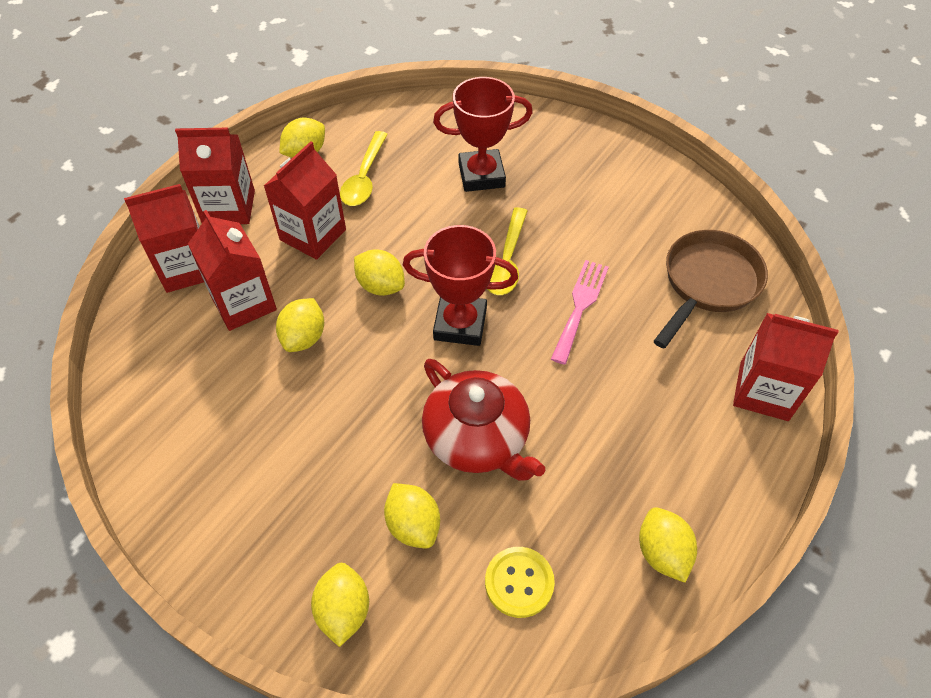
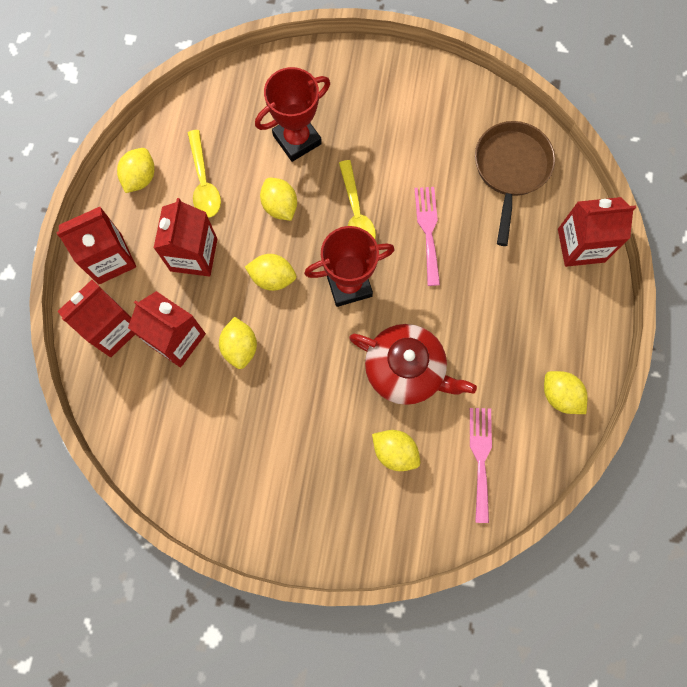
camera: 25 degrees left, 20 degrees up
(343, 610) = (380, 528): yellow lemon -> yellow lemon (280, 206)
(519, 582) = (480, 458): yellow button -> pink fork

